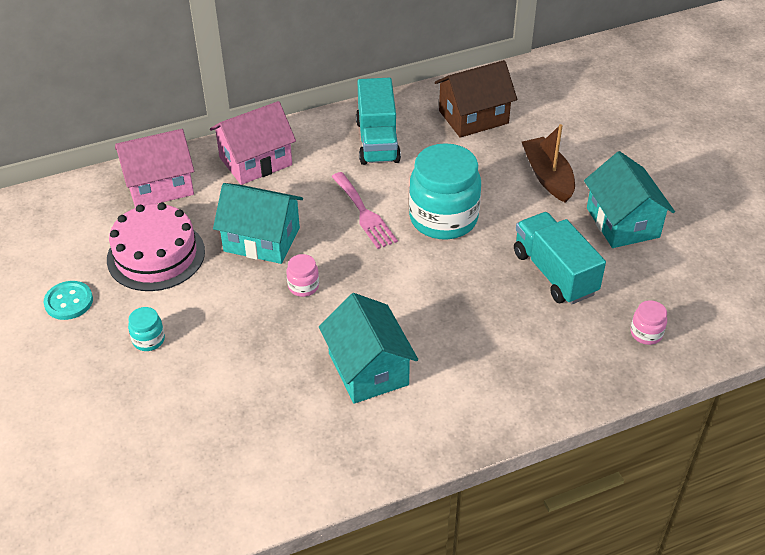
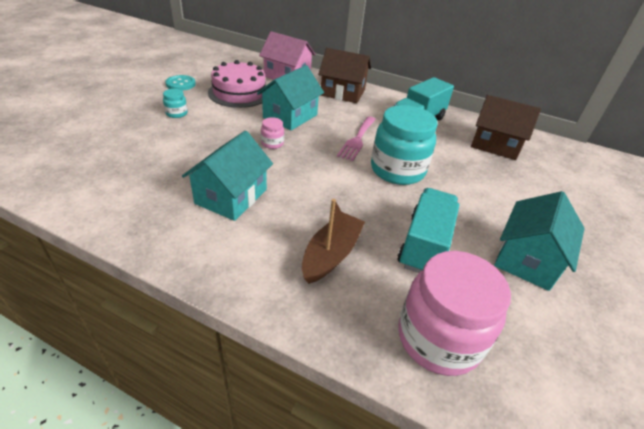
camera: 45 degrees right, 5 degrees down
(255, 161) = (342, 93): pink house -> brown house
(262, 240) = (290, 116): turquoise house -> turquoise house turned 60 degrees clockwise
(548, 176) = (503, 198): brown boat -> brown boat (331, 254)
(646, 333) = (438, 338): pink jar -> pink jar, size x2.35

